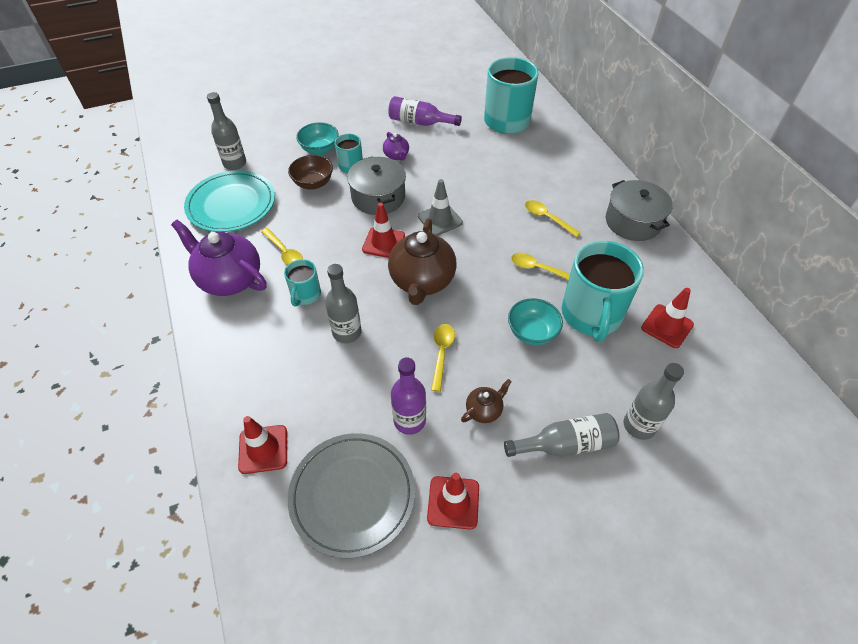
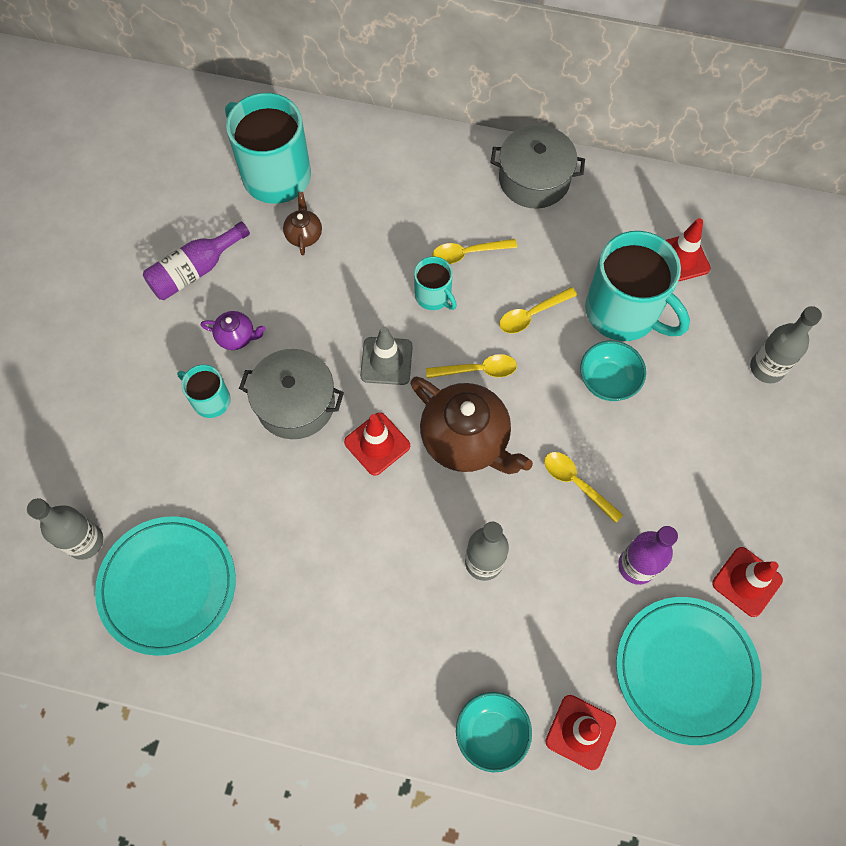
camera: 55 degrees left, 15 degrees up
(229, 279) = (307, 652): purple teapot -> none
(284, 252) = (308, 564): yellow spoon -> yellow spoon (477, 370)
(305, 295) = (396, 576): turquoise mug -> turquoise mug (433, 296)
(313, 183) = (208, 464): brown bowl -> none
(320, 149) = (147, 419): turquoise bowl -> turquoise bowl (491, 733)
(352, 495) = (685, 670): grey plate -> turquoise plate
(484, 410) = (668, 488): brown teapot -> brown teapot (304, 235)
(565, 444) = (747, 443): grey bottle -> none

